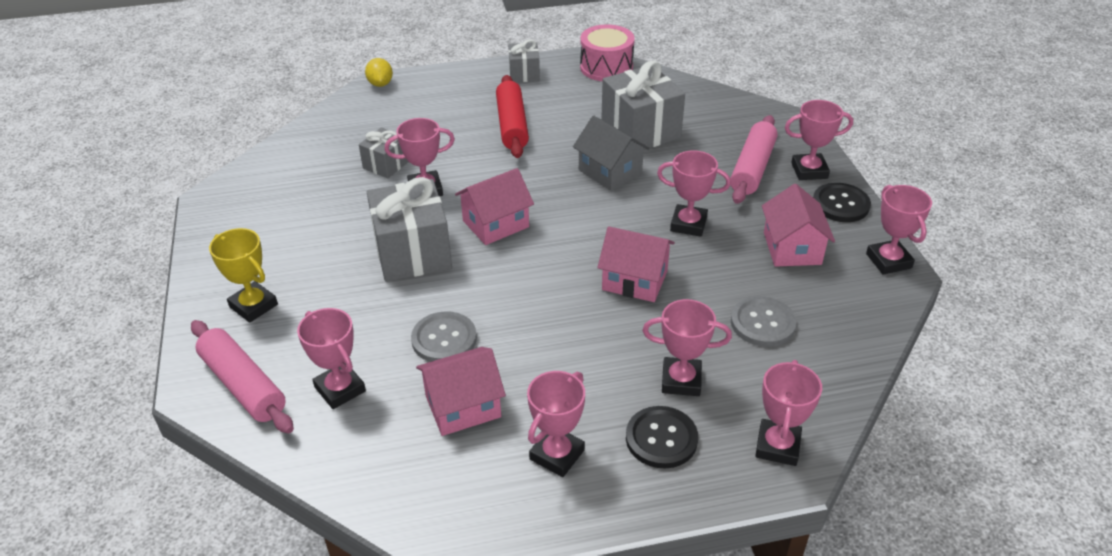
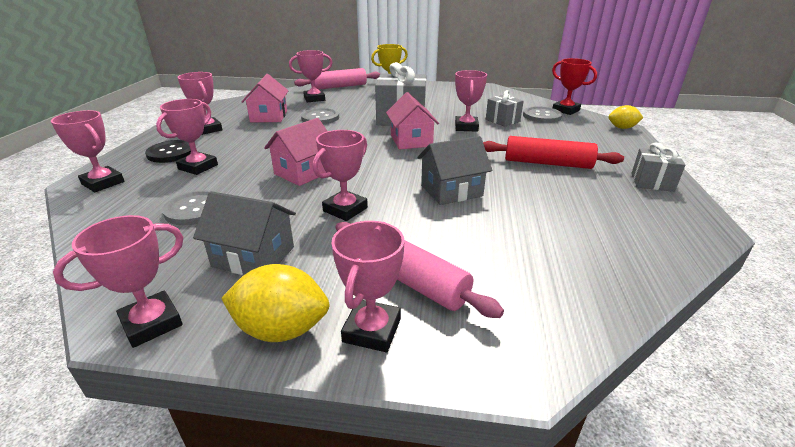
camera: 110 degrees right, 10 degrees down
(324, 121) = (565, 110): none -> red trophy
(356, 137) = (541, 116): none -> grey button
(606, 67) = (681, 232): pink drum -> none
(640, 130) = (521, 222): grey gift -> none
(792, 248) = (253, 257): pink house -> grey house
(840, 204) = (281, 329): black button -> yellow lemon
(888, 261) = (152, 323): pink trophy -> pink trophy turned 45 degrees counterclockwise

